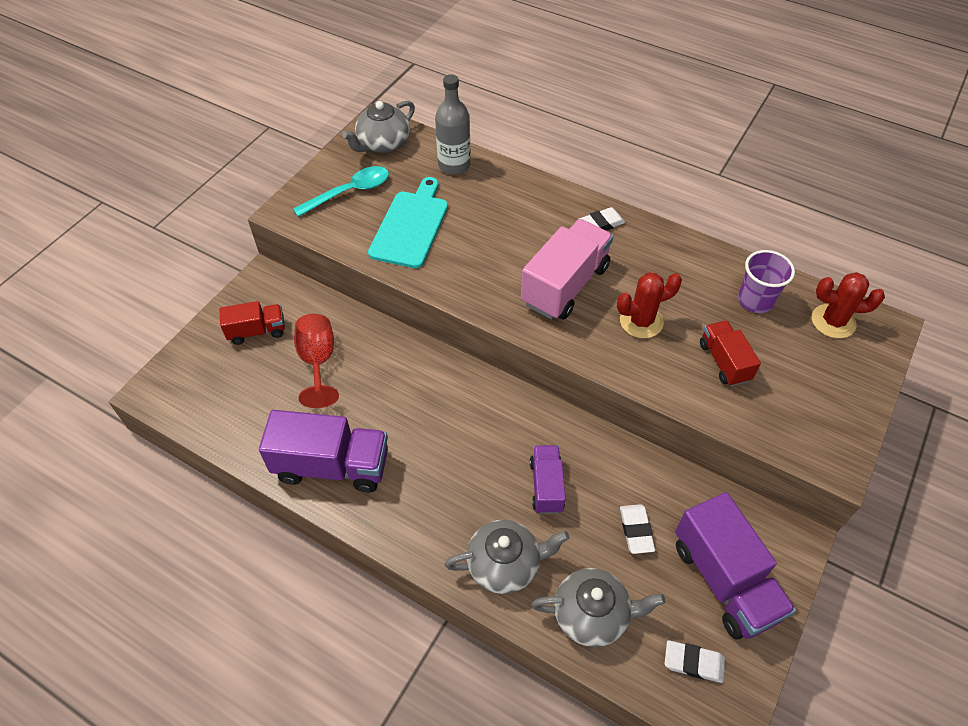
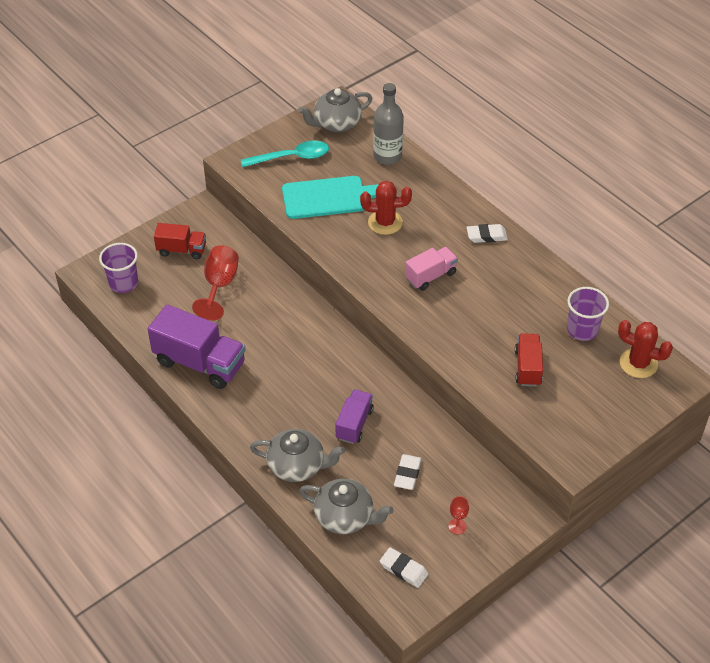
camera: 20 degrees right, 5 degrees down
(201, 392) = (123, 283): none -> purple cup
(410, 226) = (328, 197): turquoise cutting board -> turquoise cutting board turned 45 degrees clockwise
(565, 285) = (430, 276): pink truck -> pink truck, size x0.58
(641, 321) = (477, 320): red cactus -> red cactus (385, 222)
(724, 580) = (457, 526): purple truck -> red goblet

